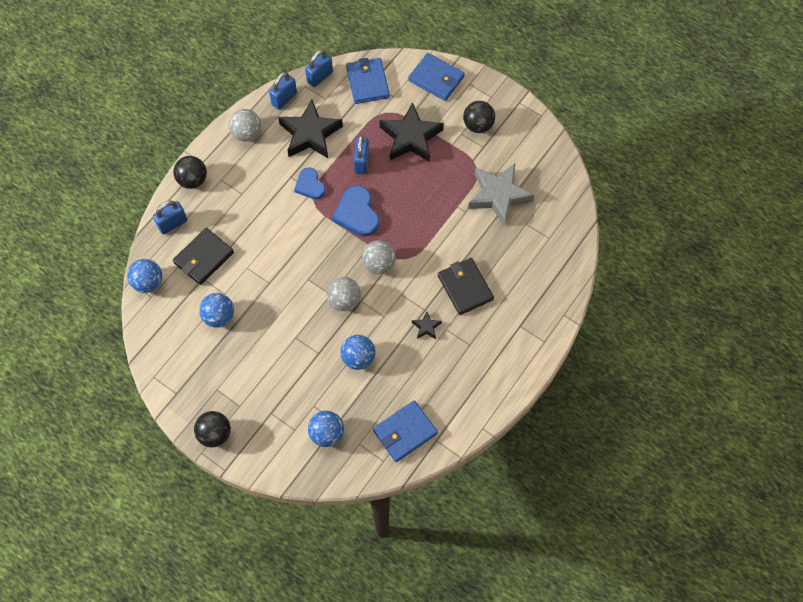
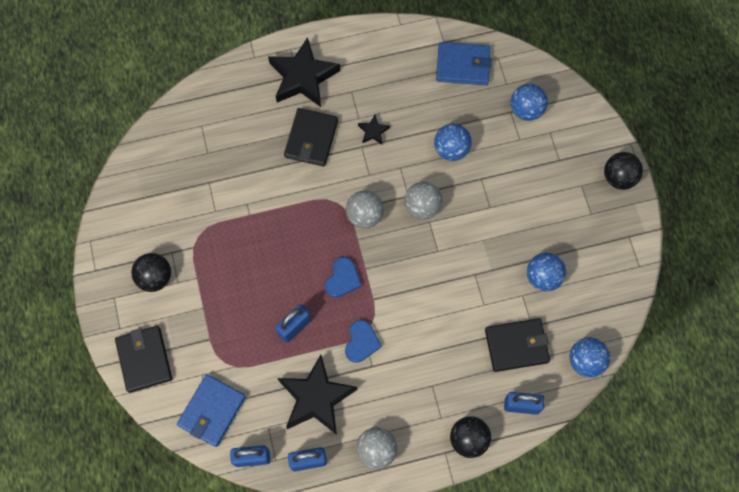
camera: 140 degrees left, 5 degrees up
(357, 213) = (342, 278): blue heart -> blue heart, size x0.66
(411, 137) = (226, 316): black star -> black star (303, 77)
(436, 79) = (144, 359): blue wallet -> black wallet
(498, 195) = (205, 195): grey star -> none

